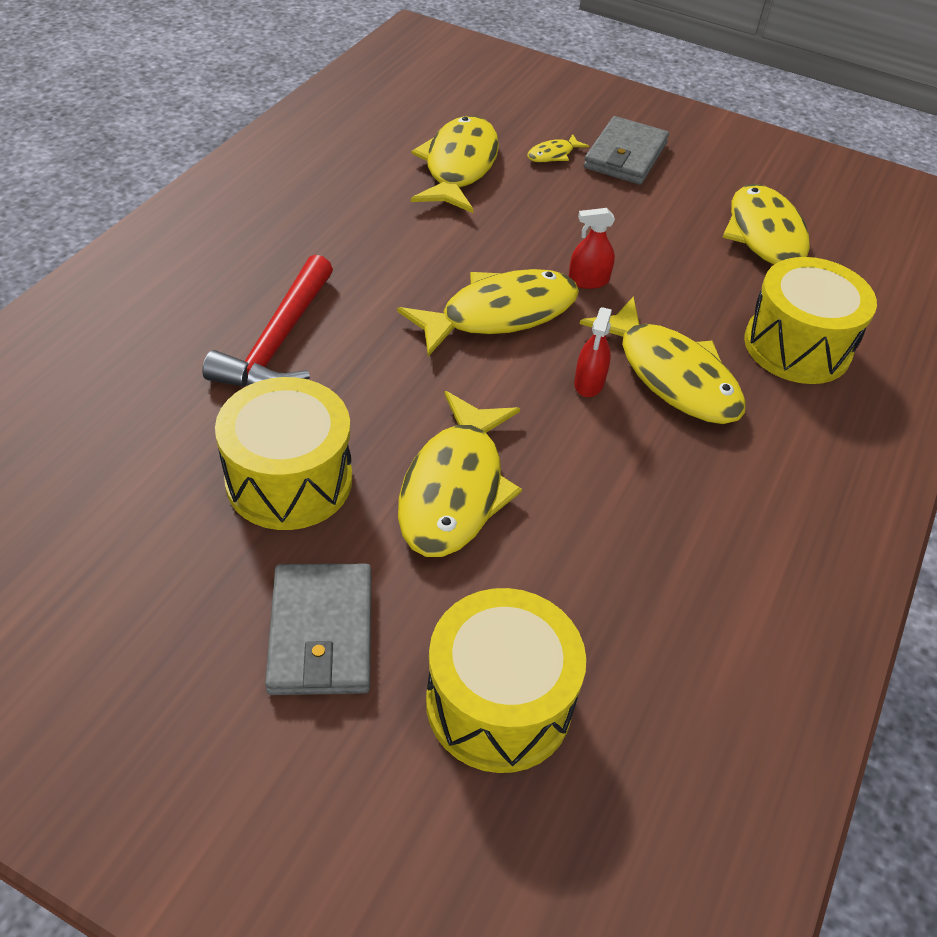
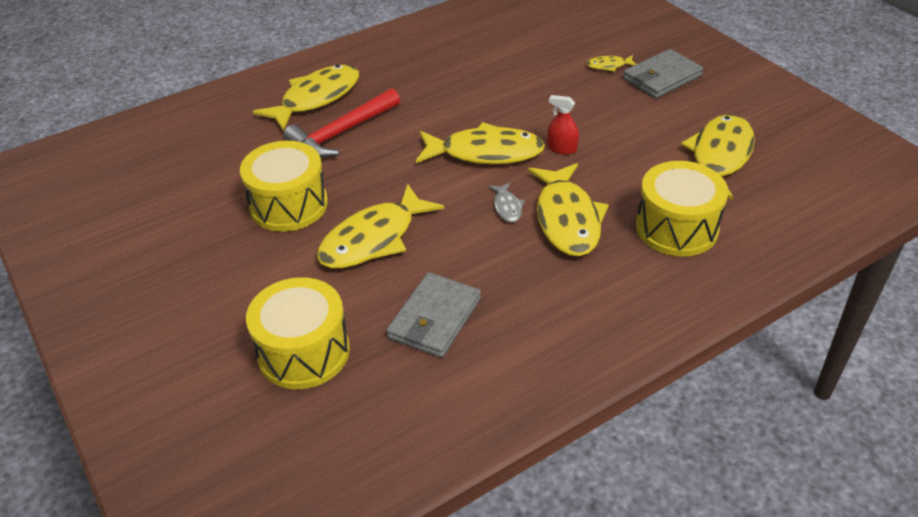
camera: 35 degrees right, 5 degrees down
(321, 633) = (243, 284): grey wallet -> grey wallet (434, 318)
(459, 166) = (536, 59): yellow fish -> yellow fish (316, 98)
(589, 383) = (507, 207): red spray bottle -> grey fish

